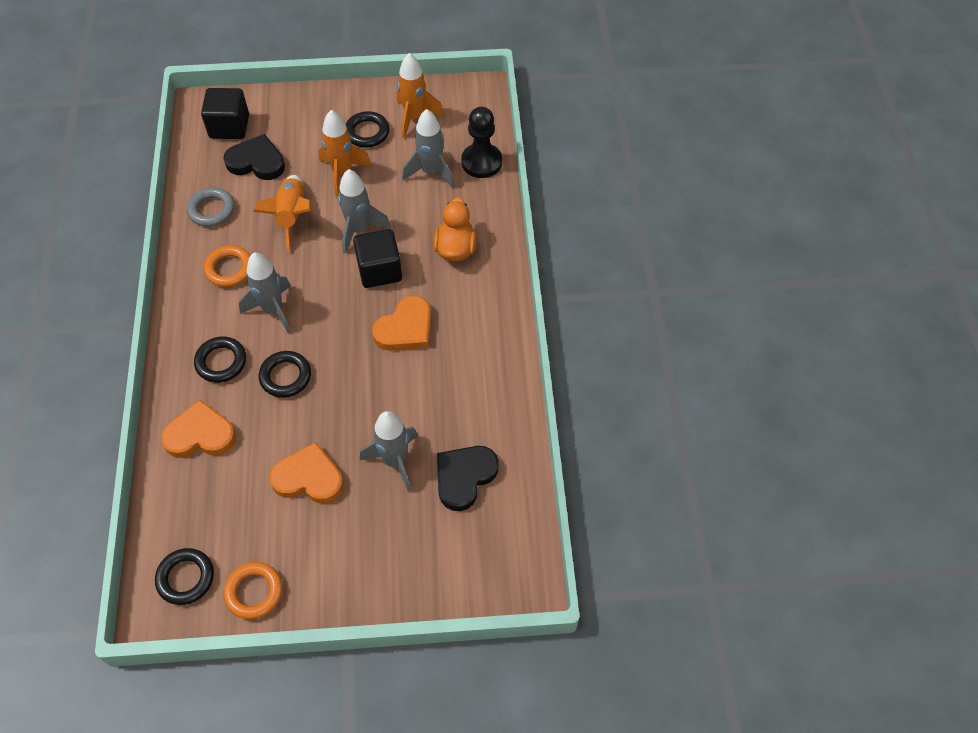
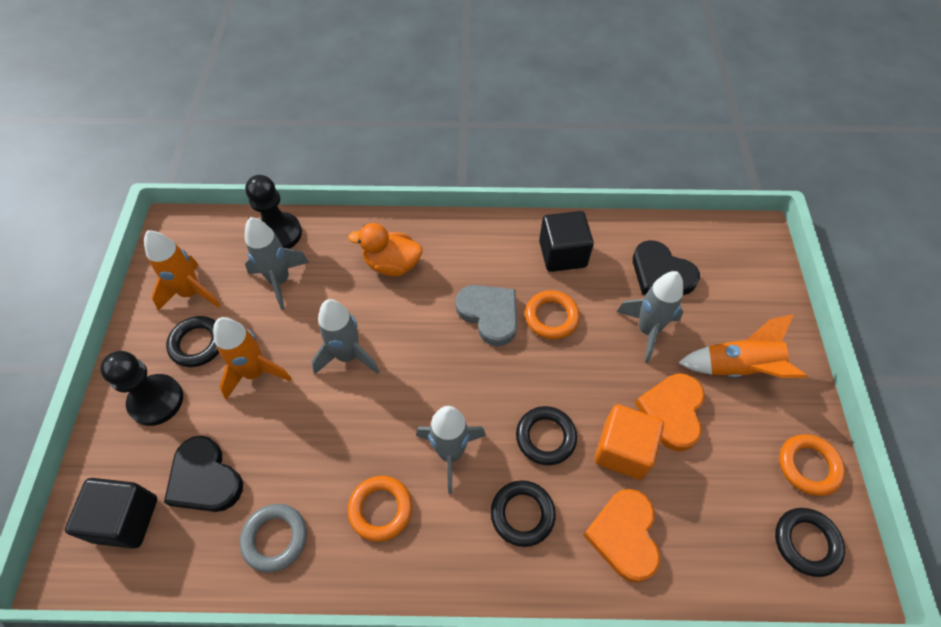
camera: 85 degrees left, 0 degrees up
(256, 162) = (205, 479): black heart -> black heart turned 60 degrees counterclockwise
(273, 436) = (623, 450): none -> orange cube
(292, 216) = (310, 432): orange rocket -> orange rocket (738, 368)
(318, 120) = (156, 401): none -> black pawn
(379, 270) = (409, 337): black cube -> black cube (562, 254)
(405, 328) = (489, 314): orange heart -> grey heart
(405, 378) = (551, 317): none -> orange ring

